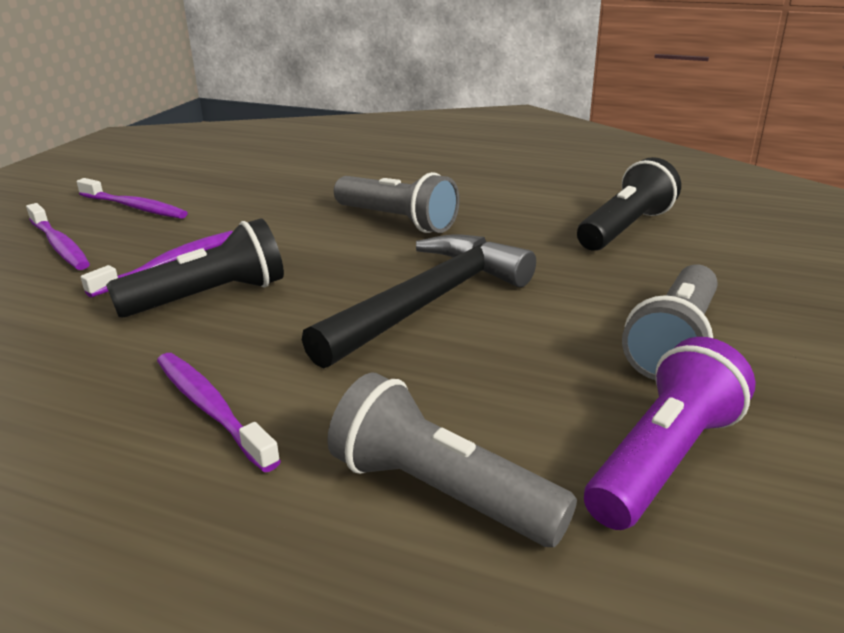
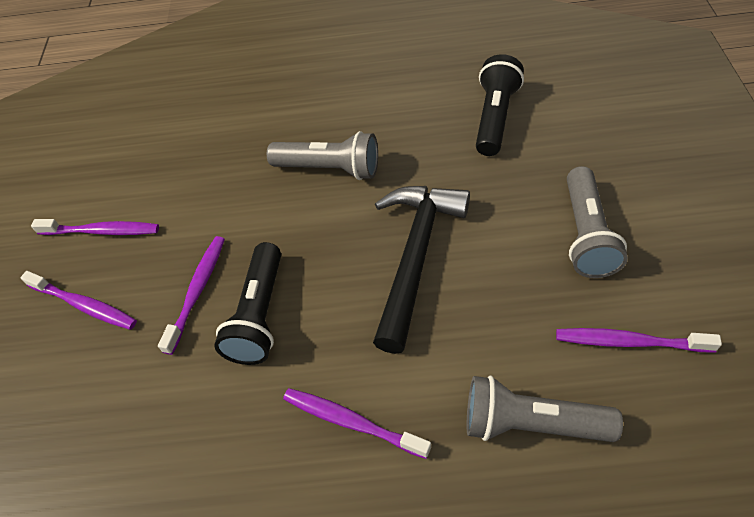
camera: 20 degrees left, 25 degrees up
(209, 297) = (259, 315): black flashlight -> black flashlight turned 150 degrees clockwise
(664, 460) = (629, 342): purple flashlight -> purple toothbrush

